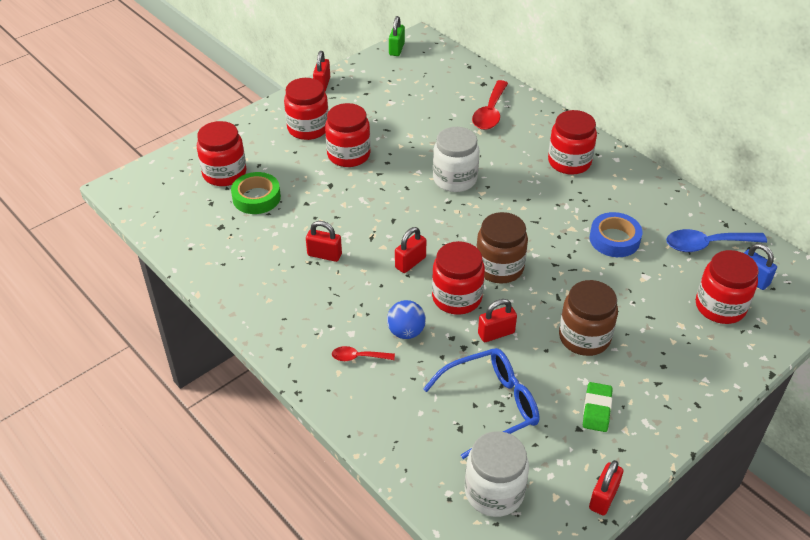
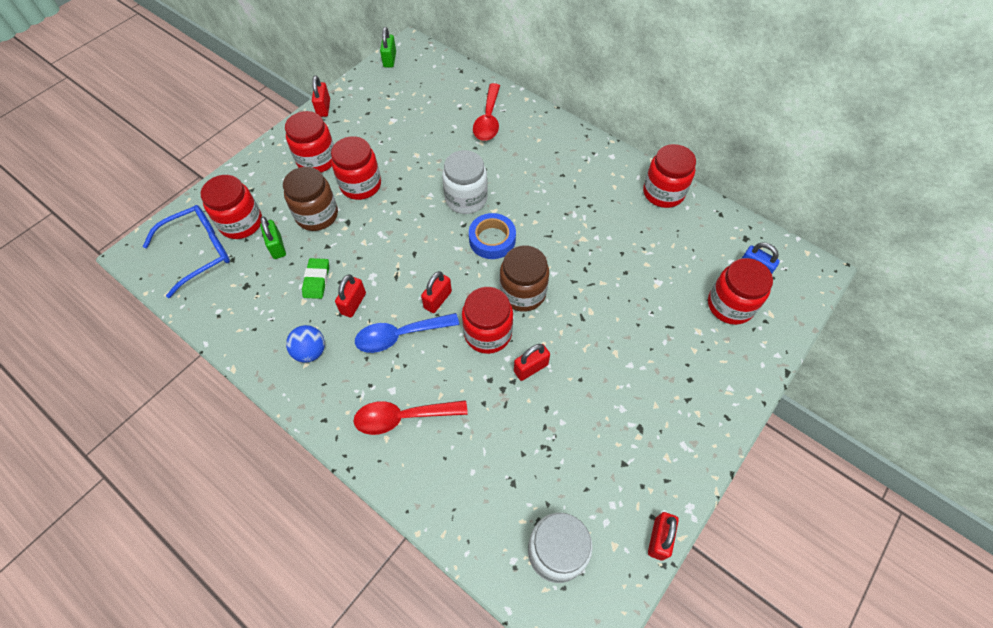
camera: 10 degrees left, 15 degrees up
(256, 197) = (277, 247): green tape -> green padlock
(324, 255) = (353, 303): red padlock -> red padlock turned 75 degrees counterclockwise
(358, 357) = (403, 417): red spoon -> red spoon, size x1.82
(406, 332) = (445, 380): blue ball -> blue ball (310, 351)
(491, 406) = (538, 452): blue glasses -> blue glasses (199, 252)
(569, 162) = (569, 165): red jar -> red jar (663, 193)
(584, 337) = (613, 359): brown jar -> brown jar (317, 215)
(596, 409) = (637, 439): green eraser -> green eraser (316, 280)
(614, 239) = (624, 245): blue tape -> blue tape (492, 239)
(707, 244) = (707, 238): blue spoon -> blue spoon (400, 335)

